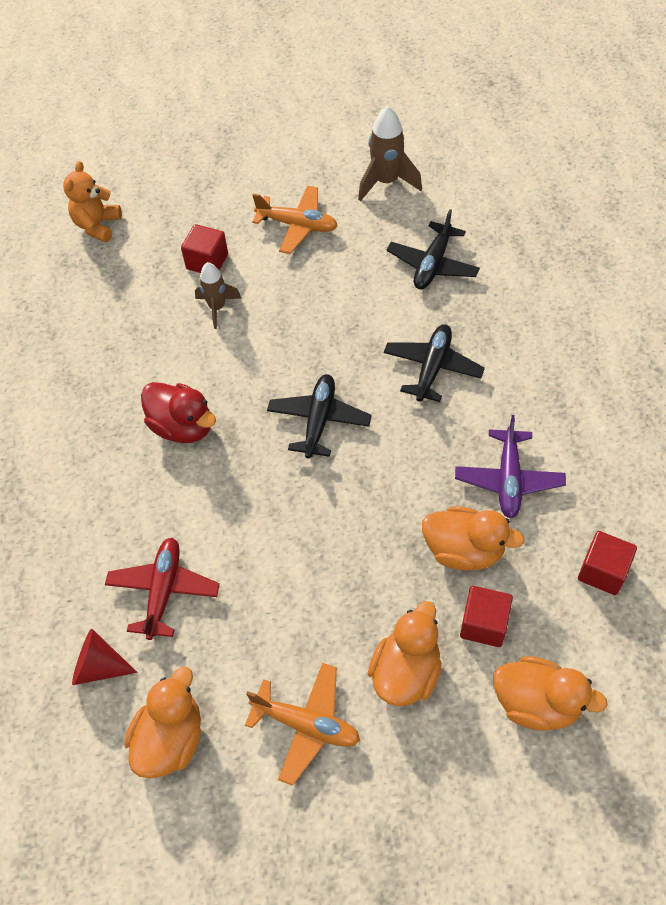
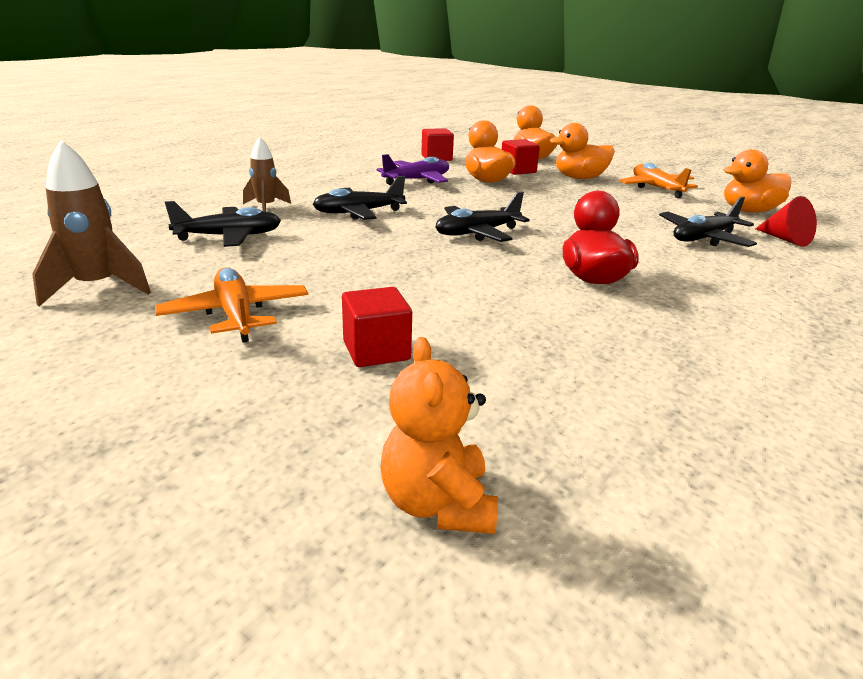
camera: 135 degrees left, 30 degrees down
(97, 225) = (438, 504): orange teddy bear -> orange teddy bear turned 105 degrees clockwise
(163, 591) = (703, 238): red plane -> black plane
(217, 308) = (437, 315): brown rocket -> brown rocket (266, 207)

